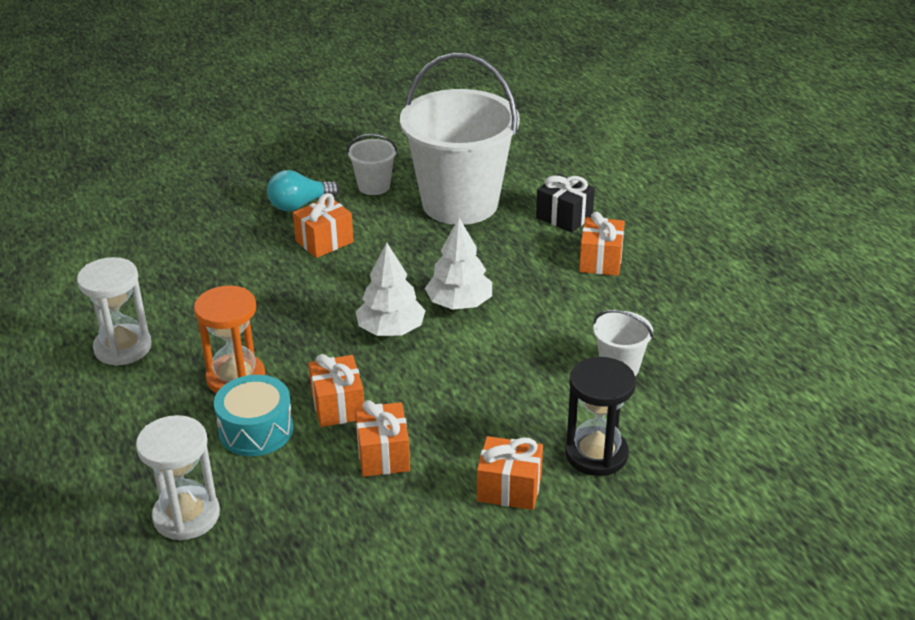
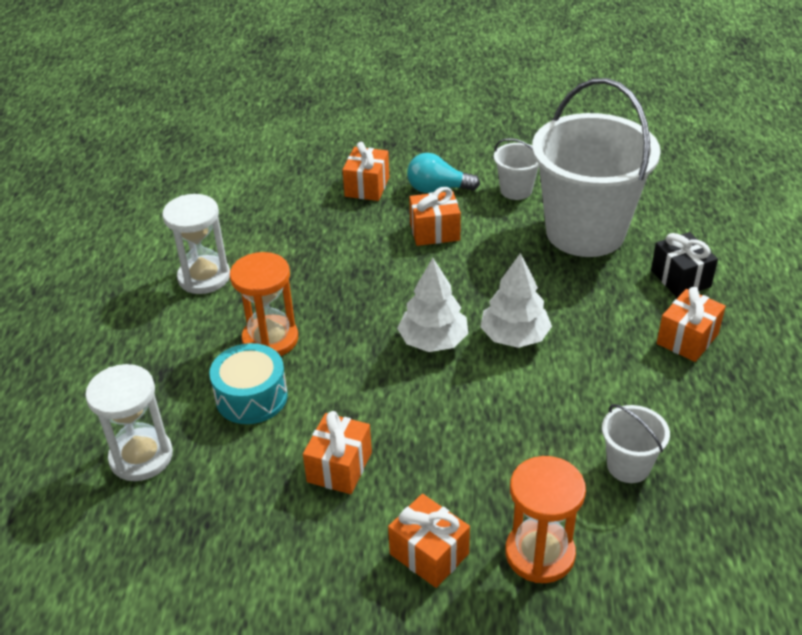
camera: 30 degrees right, 5 degrees up
(338, 406) = (334, 401): orange gift -> orange gift (367, 187)
(596, 454) = (540, 554): black hourglass -> orange hourglass

